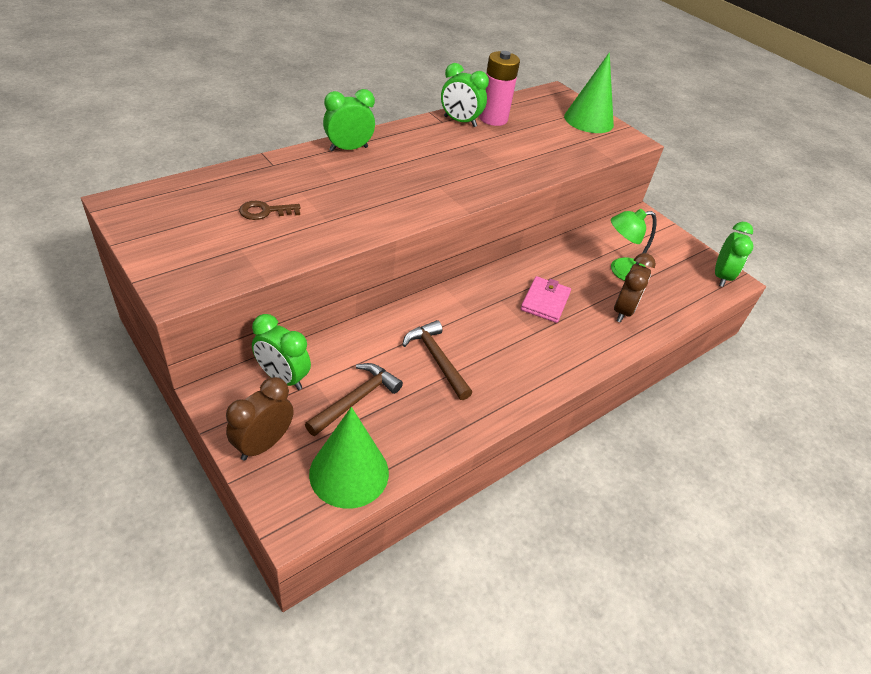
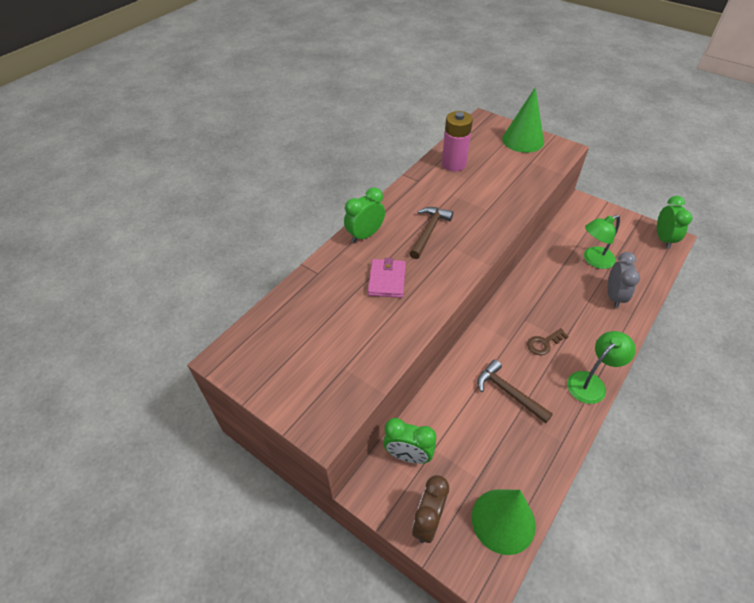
camera: 10 degrees left, 5 degrees up
(265, 211) = (340, 323): brown key -> brown key (544, 343)
(356, 399) = (472, 453): brown hammer -> brown hammer (429, 231)
(460, 121) = (431, 176): green clock -> none
(541, 381) = (591, 382): none -> green lamp
(545, 302) = (556, 309): pink wallet -> pink wallet (387, 280)
(623, 311) = (614, 296): brown clock -> grey clock

